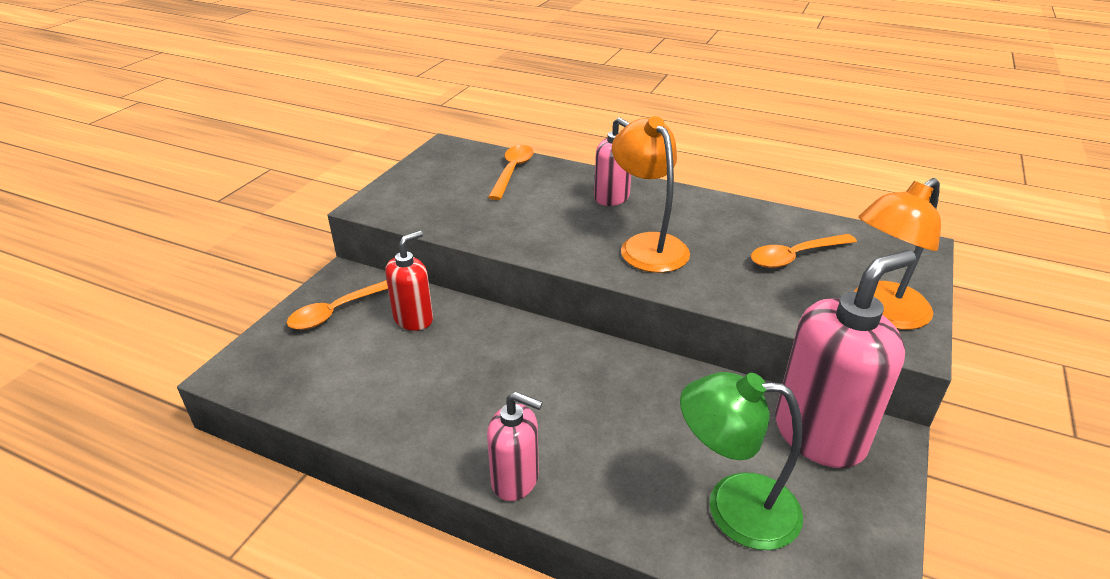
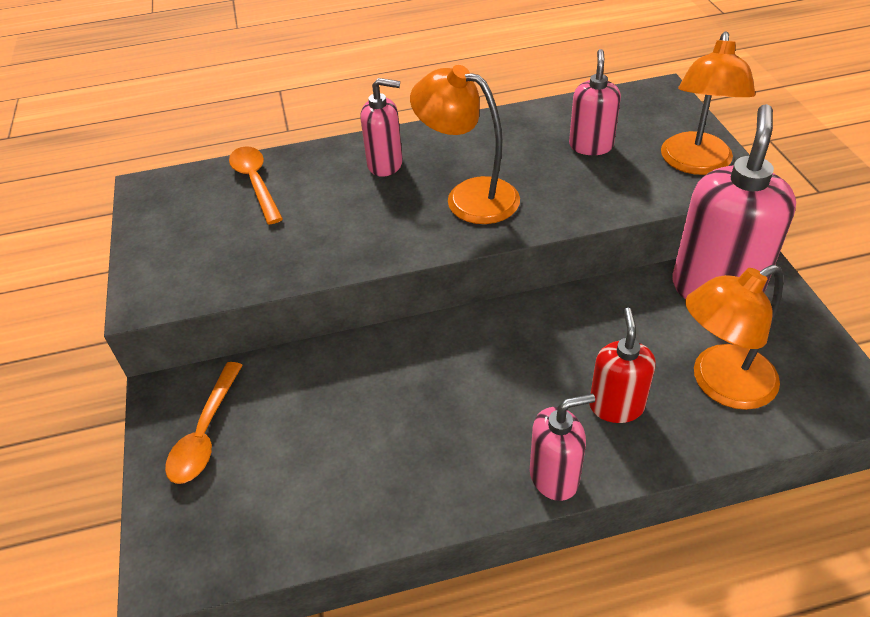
camera: 35 degrees left, 10 degrees up
(414, 319) = (296, 392): red soap dispenser -> red soap dispenser (616, 406)
(733, 507) = (720, 384): green lamp -> orange lamp
(795, 256) = (591, 146): orange spoon -> pink soap dispenser

